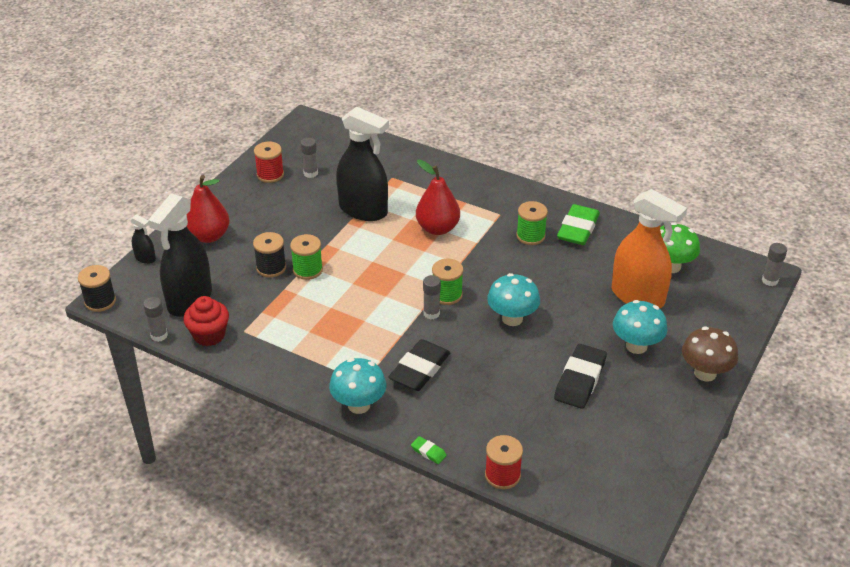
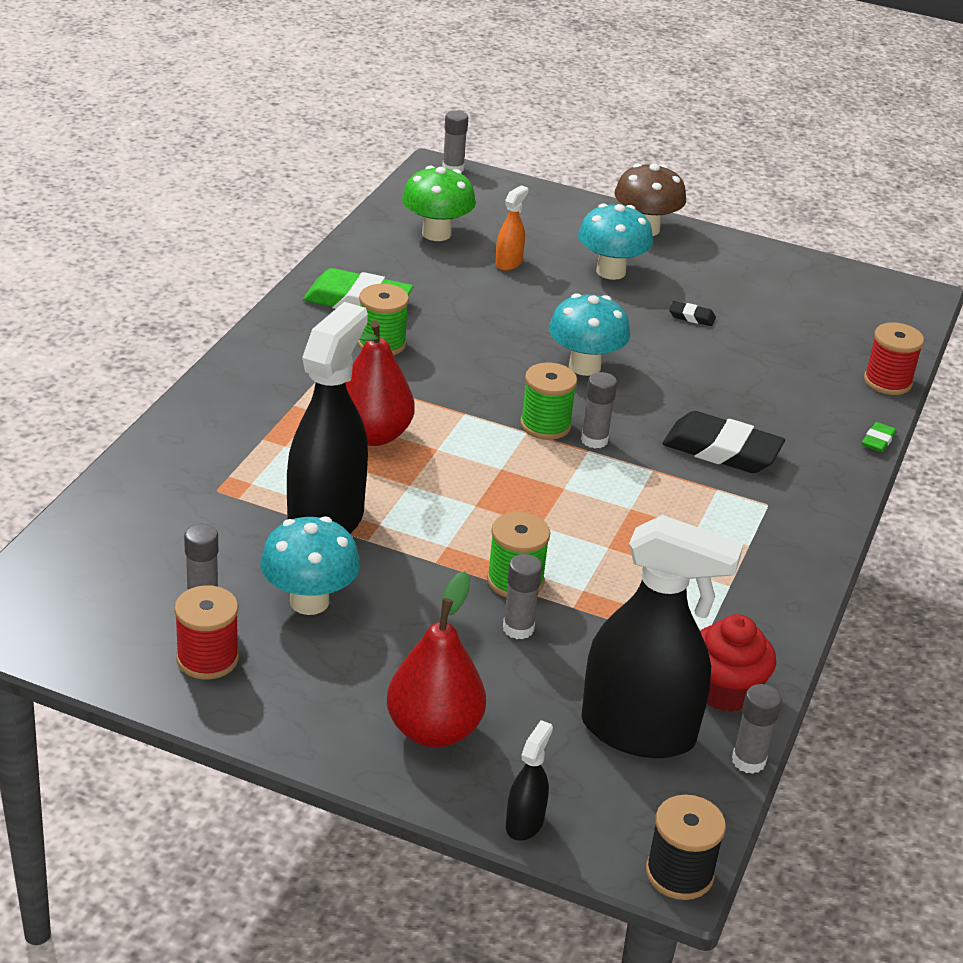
camera: 100 degrees left, 5 degrees down
(271, 268) = (518, 628): black spool -> grey glue stick
(359, 405) = (819, 506): turquoise mushroom -> turquoise mushroom (309, 601)
(580, 380) = (692, 317): black eraser -> black eraser, size x0.45
(638, 296) = (508, 263): orange spray bottle -> orange spray bottle, size x0.43

